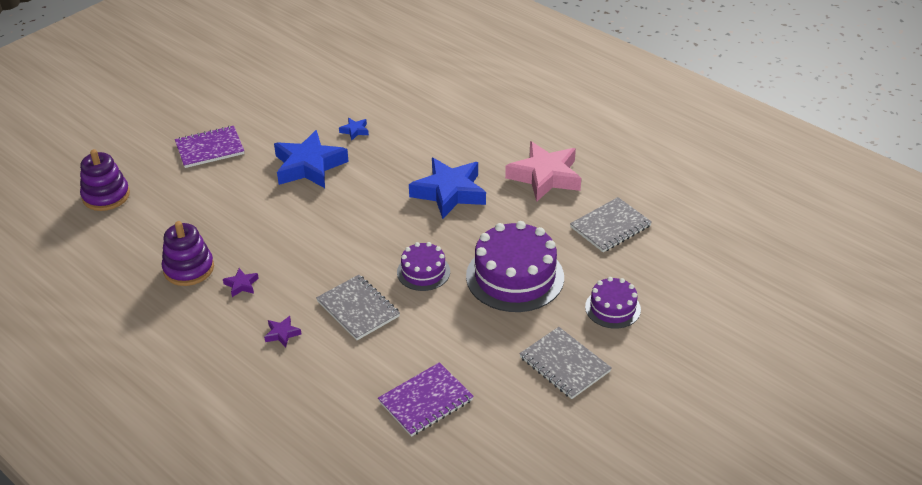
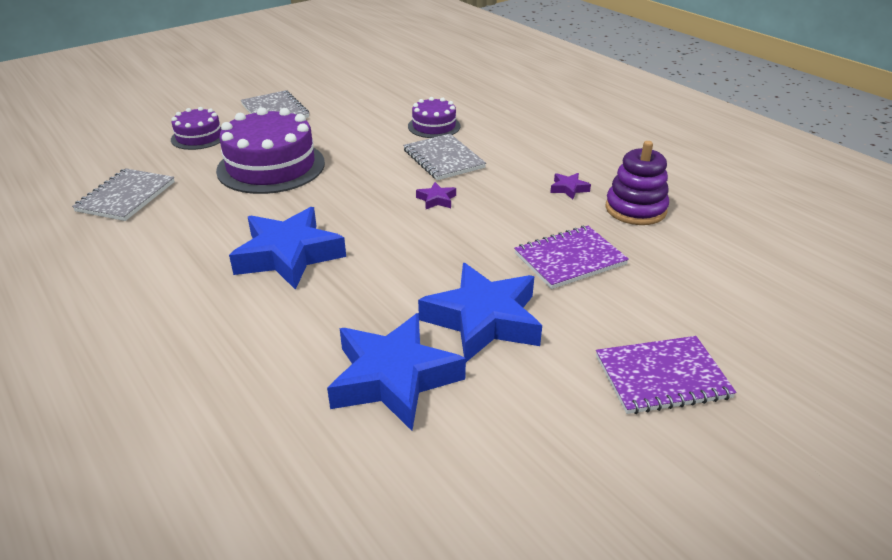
camera: 170 degrees left, 5 degrees down
(106, 196) = (803, 311): purple stacking toy -> none
(282, 334) = (521, 150): purple star -> purple star (436, 200)
(354, 131) = (394, 378): blue star -> blue star, size x2.41
(423, 272) = (364, 179): purple cake -> purple cake (434, 126)
(426, 401) = (401, 104): purple notebook -> purple notebook (569, 259)
(545, 176) = (144, 260): pink star -> none
(610, 226) = (126, 196): grey notebook -> grey notebook turned 45 degrees counterclockwise

